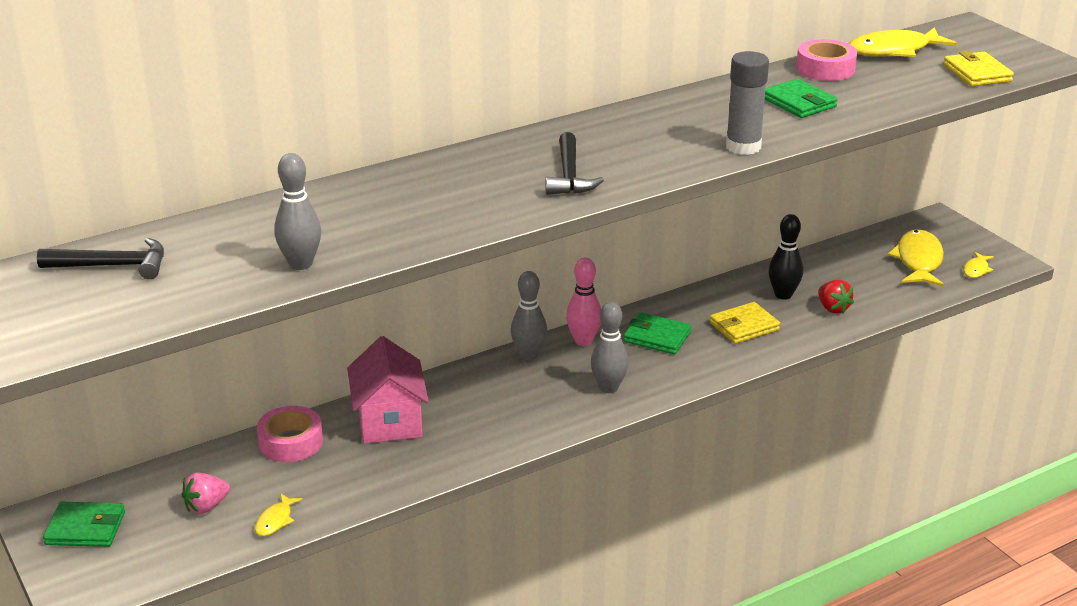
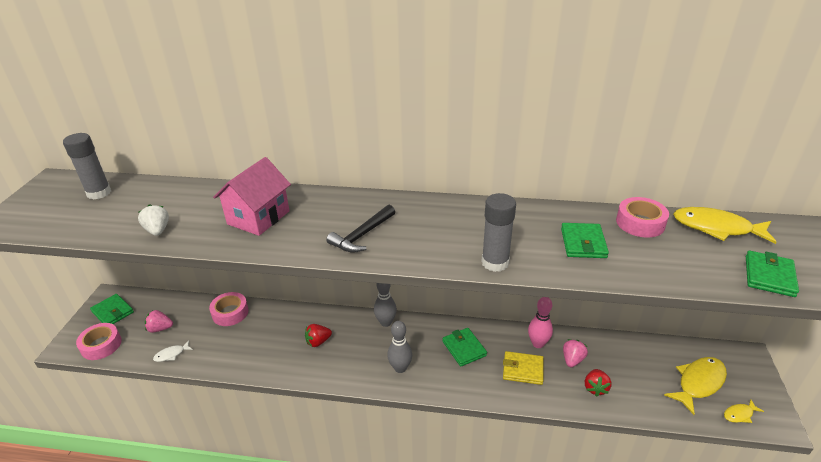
camera: 40 degrees right, 5 degrees up
(113, 266) = (99, 193): black hammer -> grey glue stick
(138, 567) = (101, 345): none -> pink tape
(275, 521) = (171, 354): yellow fish -> white fish
(301, 264) = (158, 230): grey bowling pin -> white strawberry
(389, 421) = (280, 326): pink house -> pink house (258, 217)
(468, 412) = (318, 342): none -> red strawberry
(583, 341) = (422, 329): pink bowling pin -> pink bowling pin (538, 343)
(783, 295) = (572, 360): black bowling pin -> pink strawberry
(977, 73) = (769, 276): yellow wallet -> green wallet

